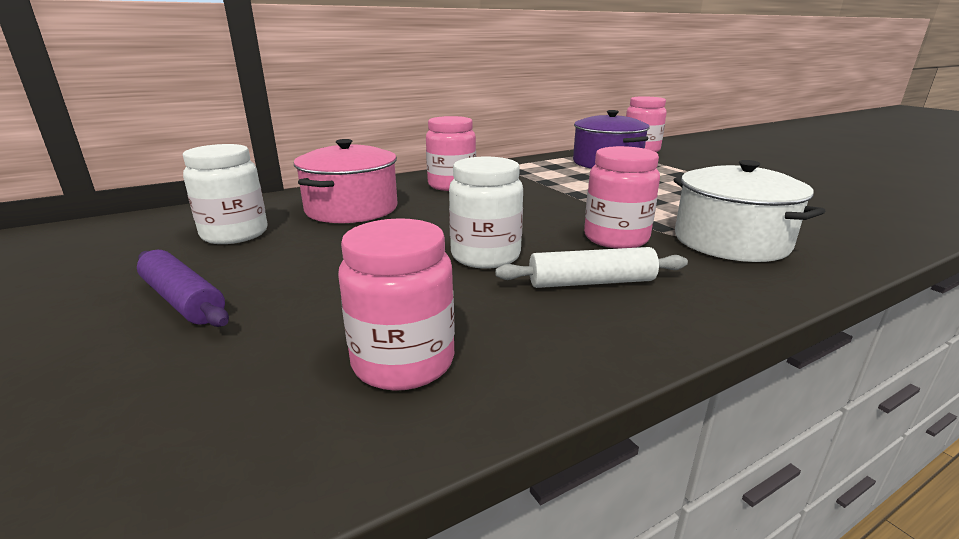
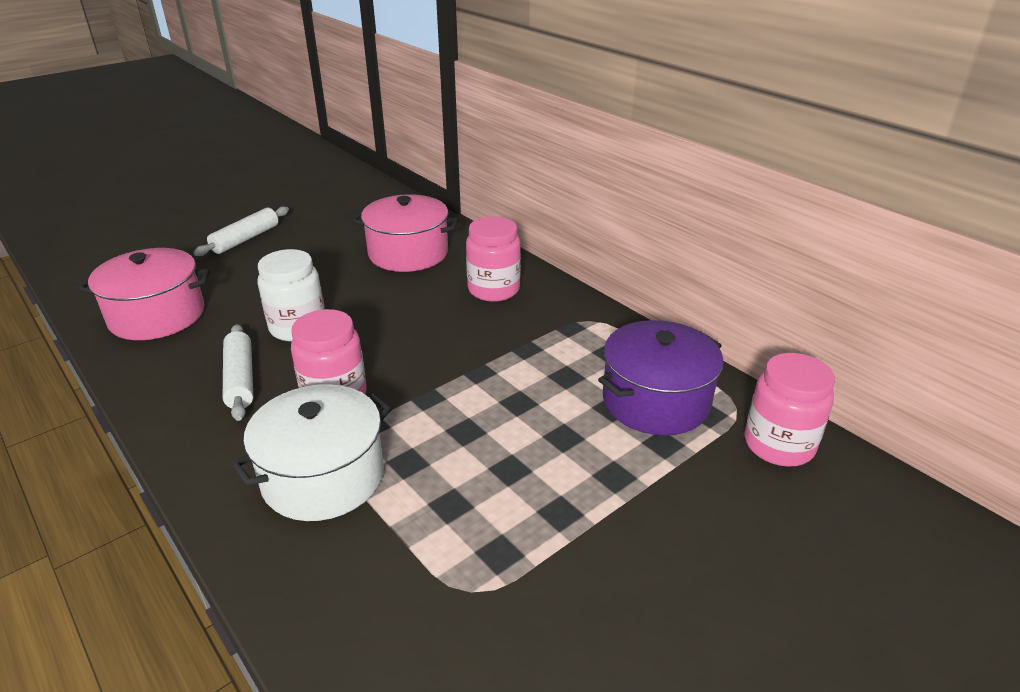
camera: 80 degrees right, 10 degrees up
(183, 300) = (246, 239): purple rolling pin -> white rolling pin
(235, 234) = (347, 224): white jar -> none
(403, 362) = (157, 315): pink jar -> pink pot

